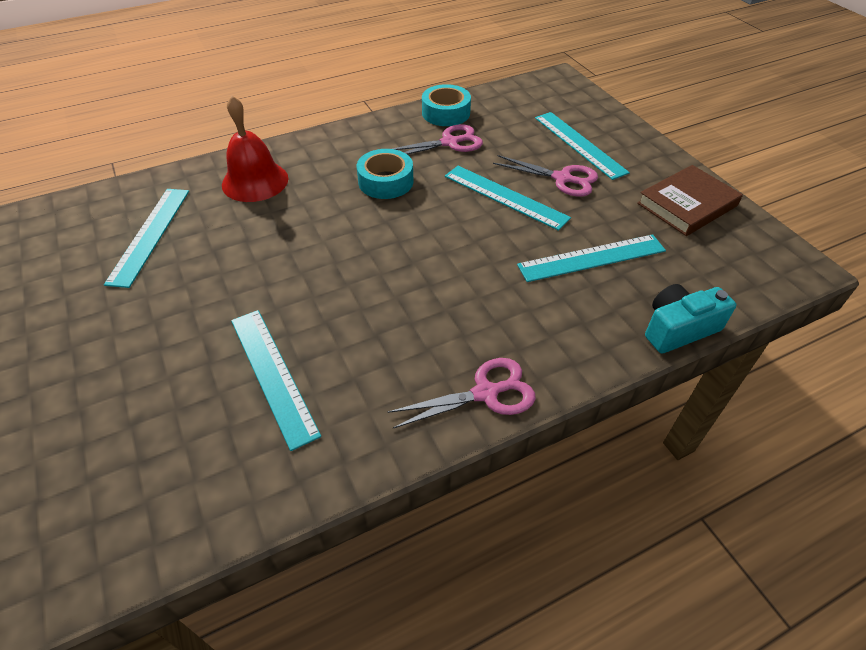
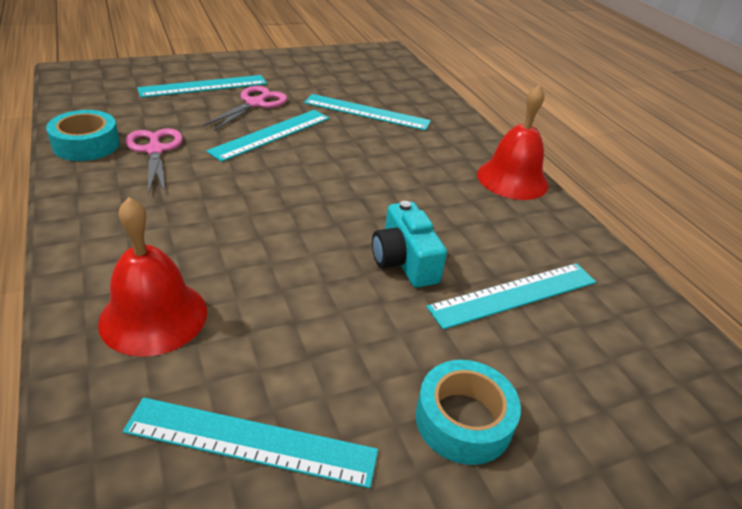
camera: 90 degrees left, 10 degrees down
(386, 181) = (212, 200): turquoise tape -> turquoise tape (463, 420)
(485, 393) = (512, 179): pink scissors -> red bell
(592, 258) = (367, 112): turquoise ruler -> turquoise ruler turned 60 degrees counterclockwise
(678, 329) = (442, 98): turquoise camera -> turquoise camera (404, 261)
(687, 204) = (311, 66): brown book -> none

